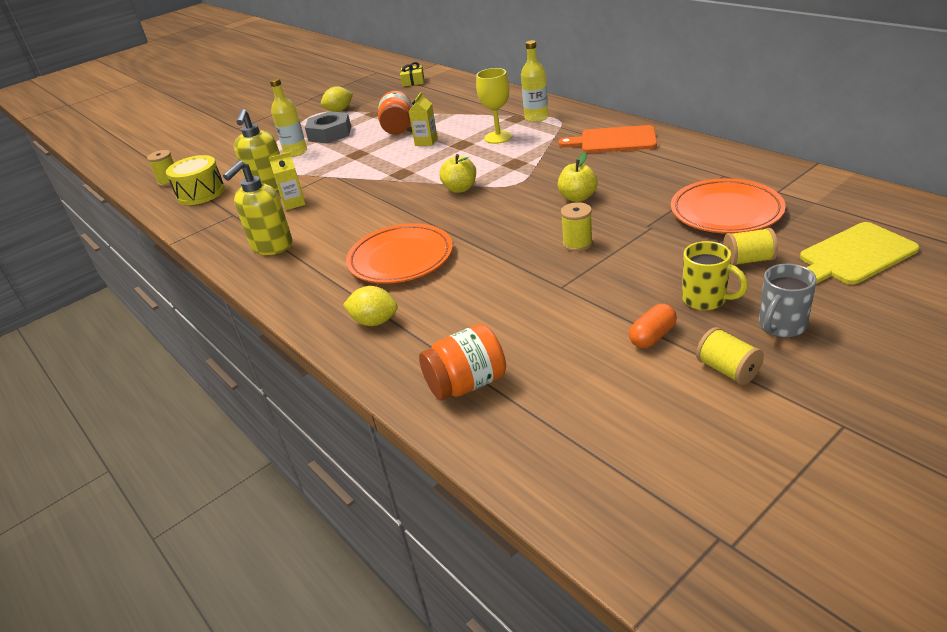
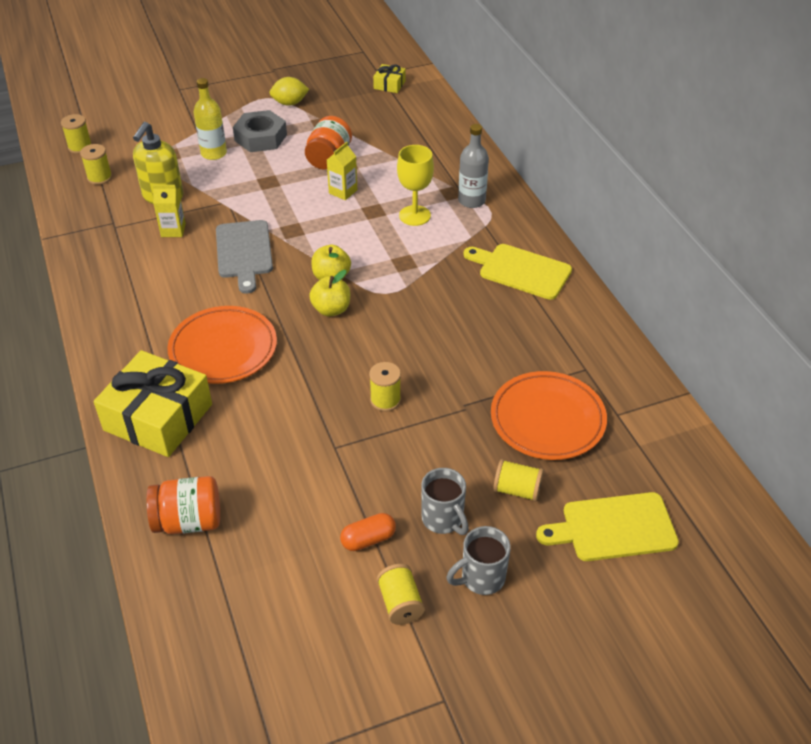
camera: 15 degrees right, 10 degrees up
(201, 193) = (99, 177): yellow drum -> yellow spool
(272, 246) = (124, 282): yellow soap dispenser -> none
(369, 197) = (244, 252): none -> grey cutting board
(374, 321) = (158, 417): yellow lemon -> yellow gift
(536, 117) = (471, 200): yellow bottle -> grey bottle
(577, 197) = (428, 338): yellow apple -> yellow apple (331, 309)
(614, 140) = (521, 270): orange cutting board -> yellow cutting board
(706, 300) = (443, 519): yellow mug -> grey mug

